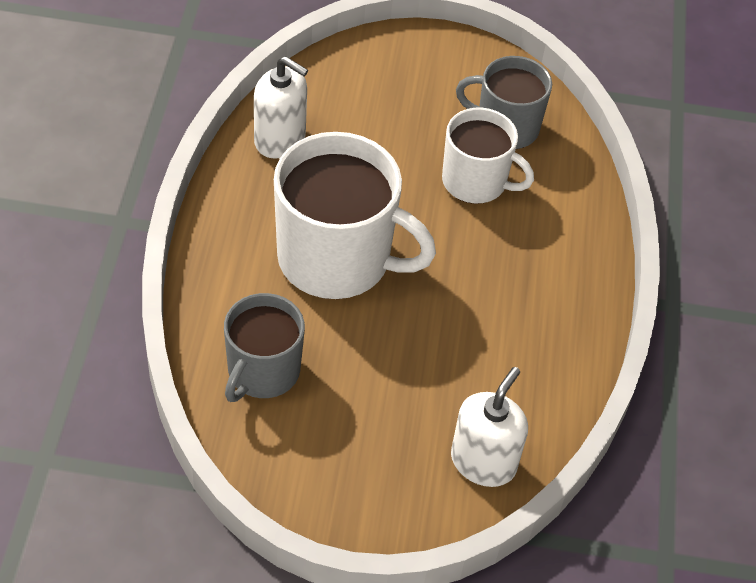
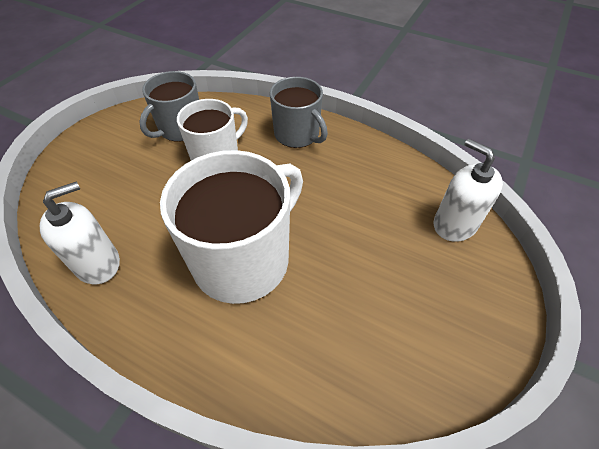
camera: 65 degrees left, 0 degrees up
(262, 372) = (339, 353): grey mug -> grey mug (297, 134)

